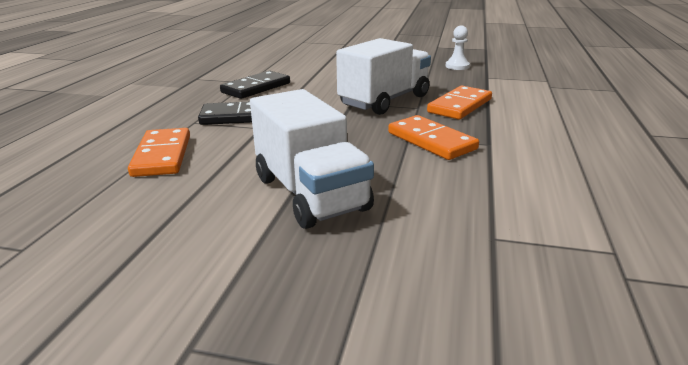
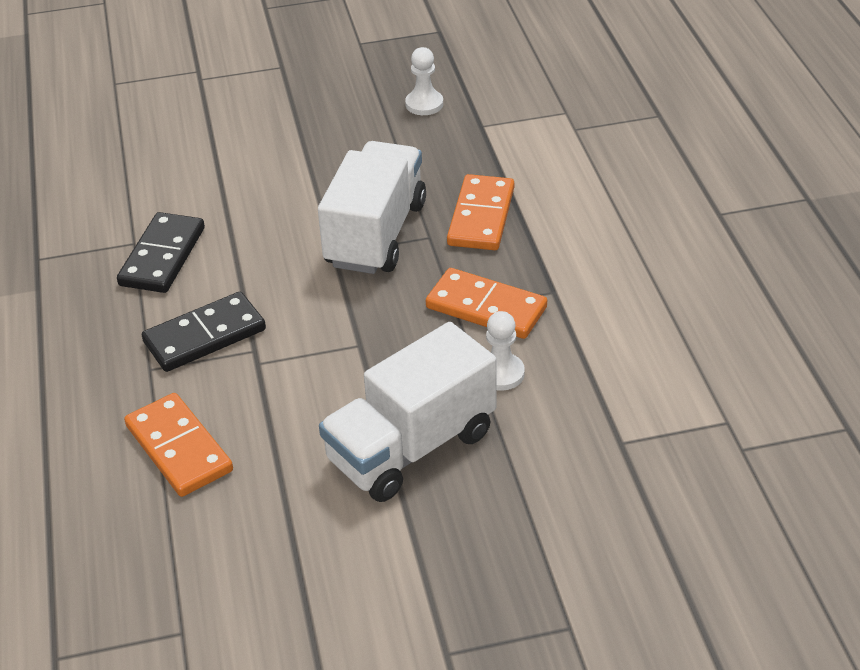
camera: 25 degrees left, 15 degrees up
(310, 193) = (411, 447): white truck -> white truck turned 105 degrees clockwise
(415, 173) = (501, 373): none -> white pawn

